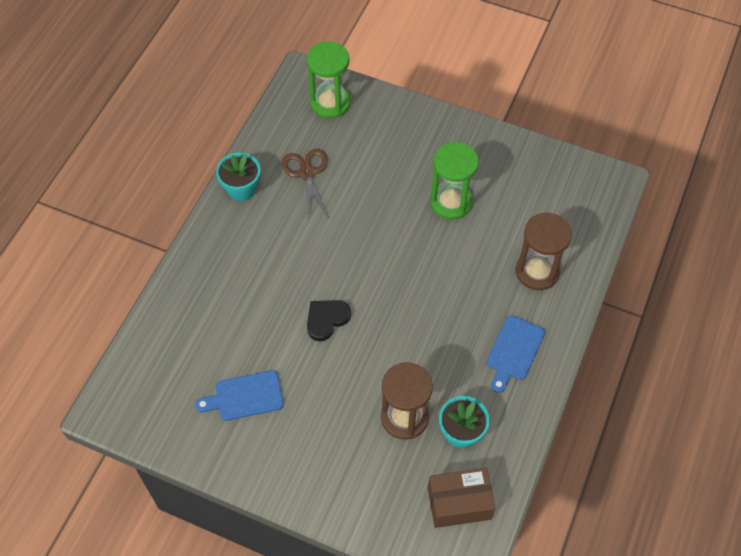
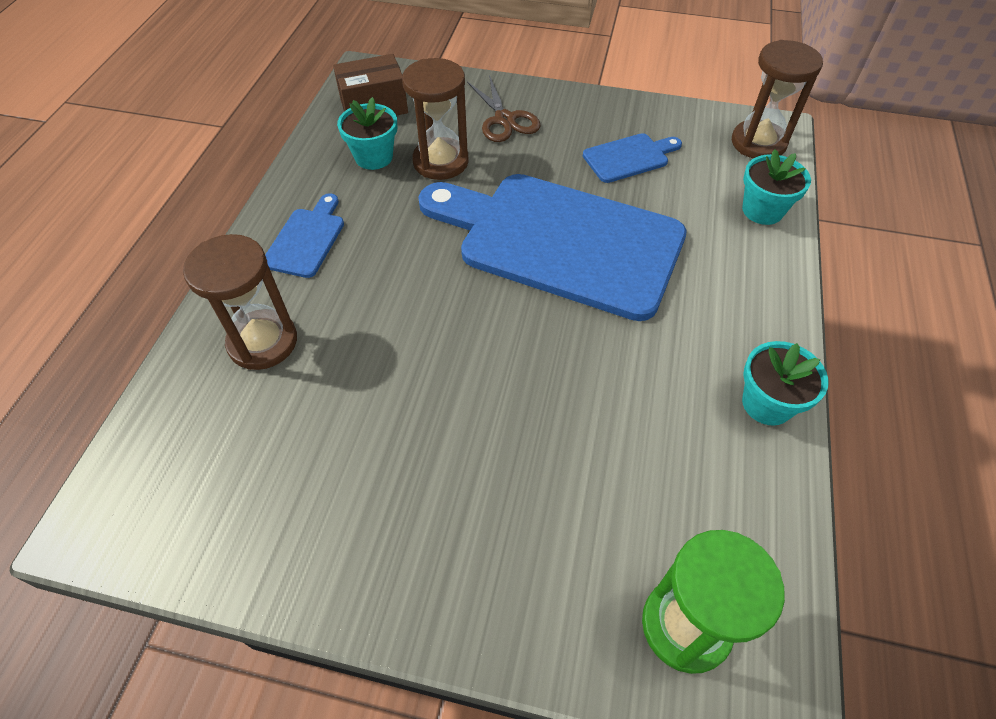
camera: 170 degrees right, 5 degrees down
(129, 395) = (758, 143): none -> brown hourglass
(166, 324) = (762, 210): none -> turquoise flower pot
(307, 173) = (670, 451): brown scissors -> brown scissors (505, 120)
(326, 319) = (561, 241): black heart -> blue cutting board
(451, 202) = (404, 435): green hourglass -> none

